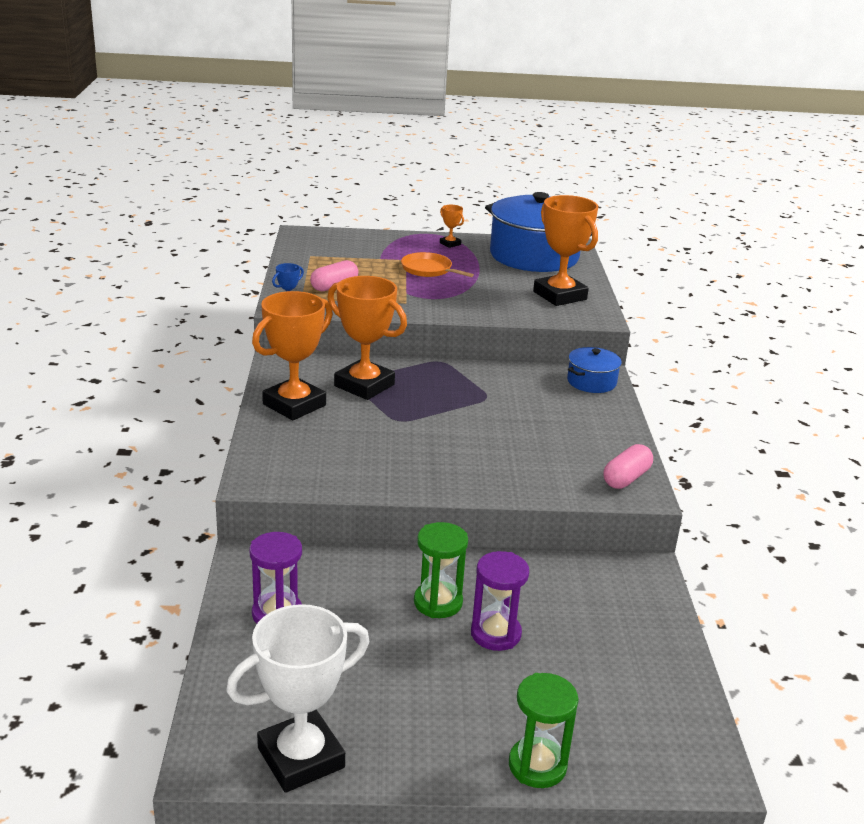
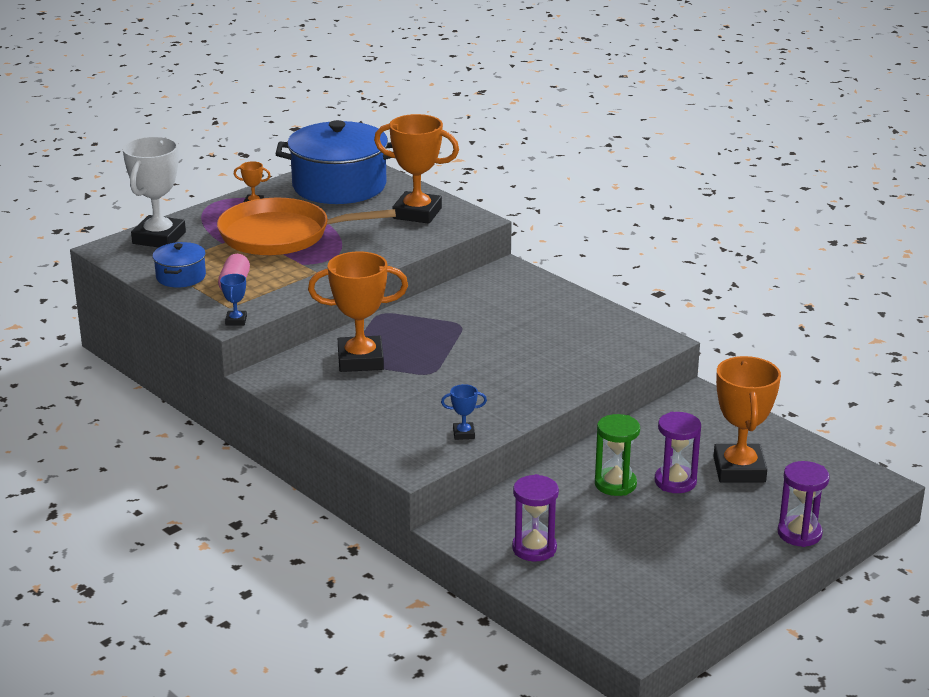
camera: 40 degrees left, 0 degrees up
(294, 405) = (337, 401): orange trophy -> orange trophy (739, 469)
(301, 757) = (681, 608): white trophy -> white trophy (159, 238)
(337, 478) = (463, 434): none -> blue trophy
(428, 270) = (281, 235): orange pan -> orange pan, size x2.02
(537, 765) = (799, 534): green hourglass -> purple hourglass
(591, 382) = (510, 277): blue pot -> blue pot (181, 277)
(626, 478) = (636, 336): pink capsule -> none

